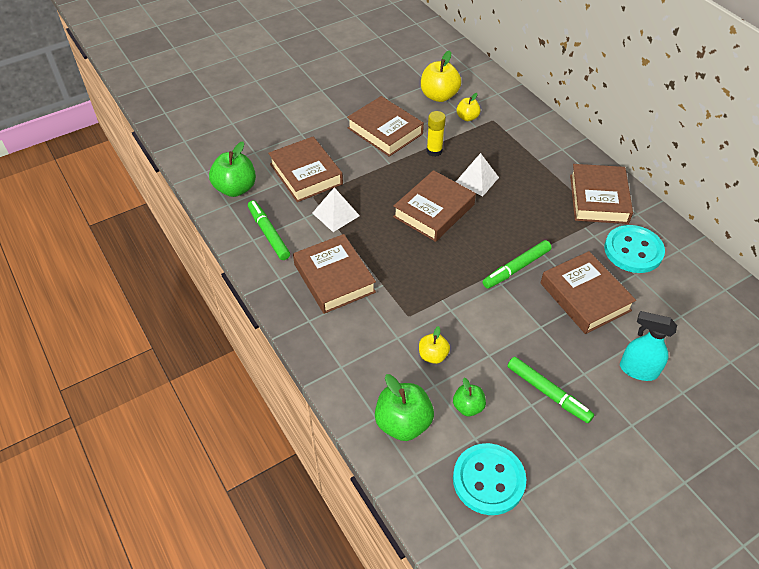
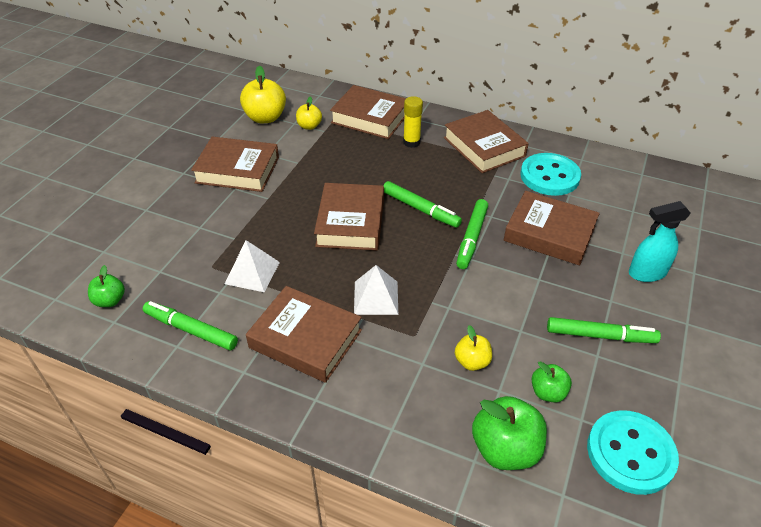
camera: 35 degrees left, 5 degrees down
(235, 188) = (110, 300): green apple -> green apple, size x0.57
(306, 174) = (184, 247): brown book -> brown book (370, 117)
(434, 151) = (303, 168): yellow glue stick -> yellow glue stick (411, 142)
(476, 180) = (366, 177): white pyramid -> white pyramid (376, 297)
(496, 226) = (420, 209): none -> green marker

